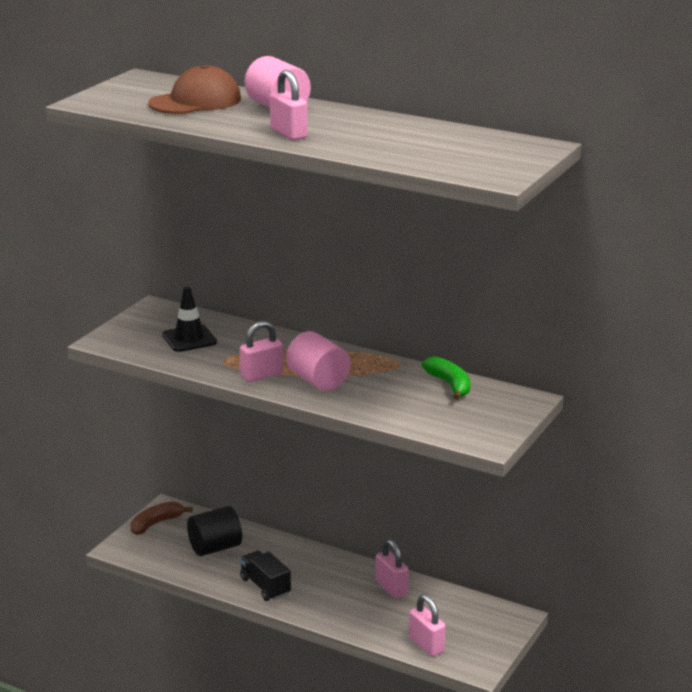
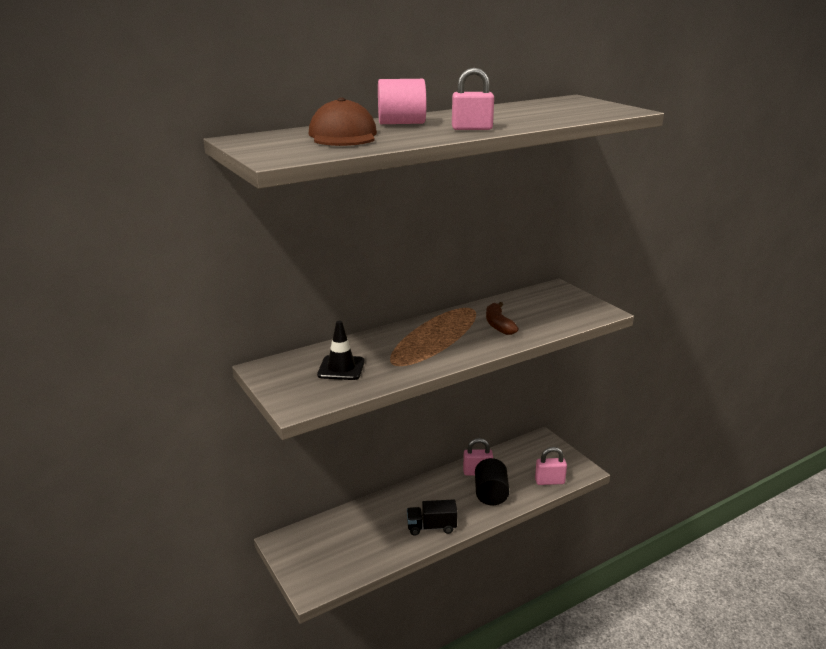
camera: 60 degrees left, 0 degrees up
(156, 523) = (296, 555): brown banana -> brown banana (498, 325)
(215, 548) = (360, 535): black cylinder -> black cylinder (490, 494)
(262, 375) = (438, 356): pink padlock -> none
(318, 381) = (468, 339): pink cylinder -> none
(450, 385) = (517, 301): green banana -> none

